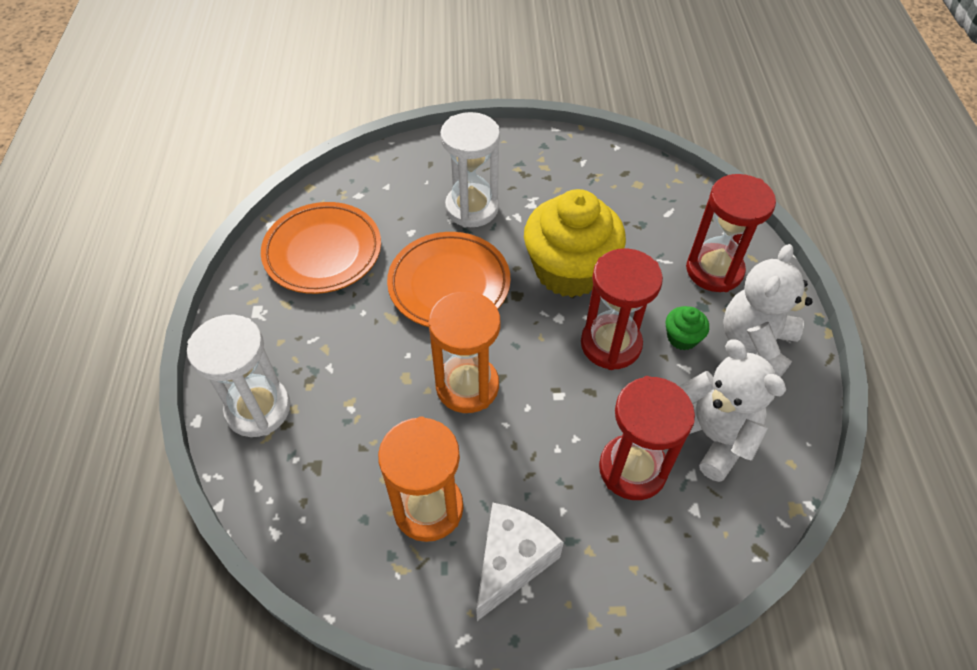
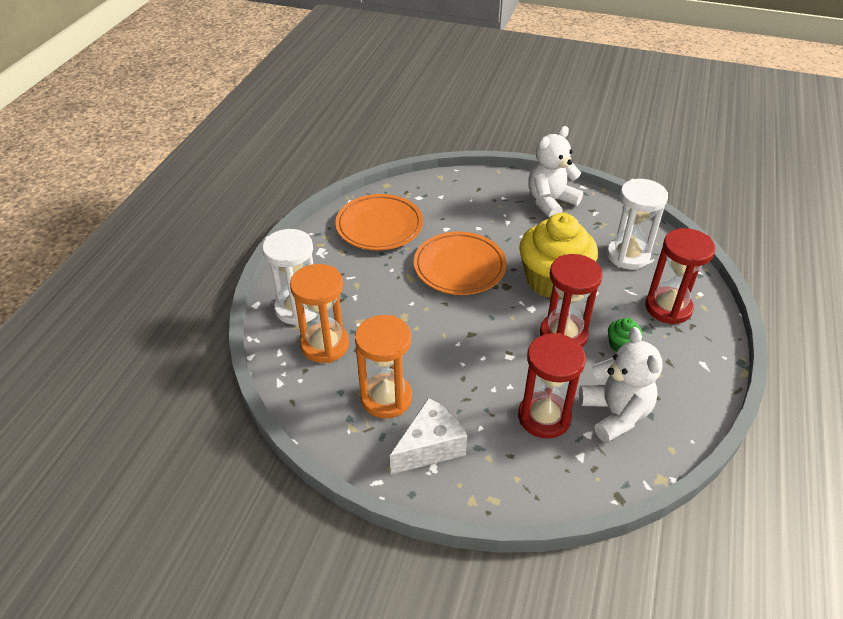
camera: 20 degrees right, 10 degrees down
(467, 386) = (445, 333): orange hourglass -> orange hourglass (325, 345)
(472, 208) = (497, 224): white hourglass -> white hourglass (627, 255)
(755, 344) = (679, 364): white teddy bear -> white teddy bear (550, 202)

